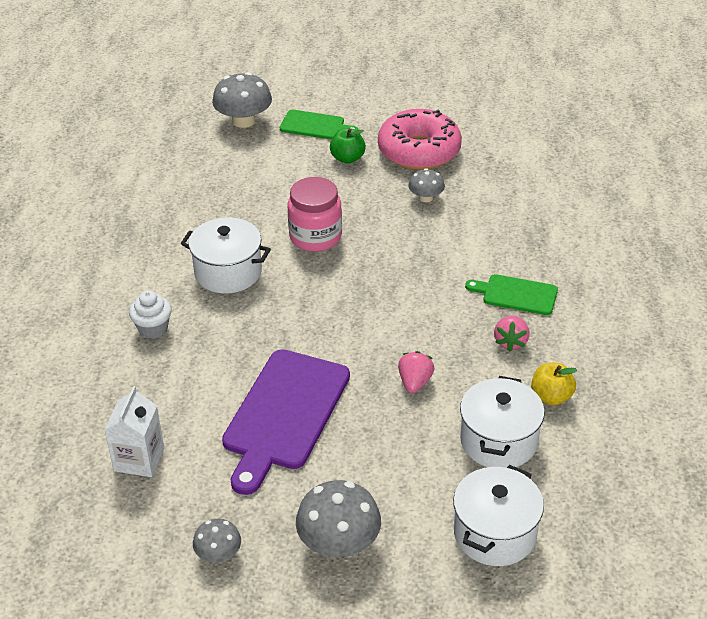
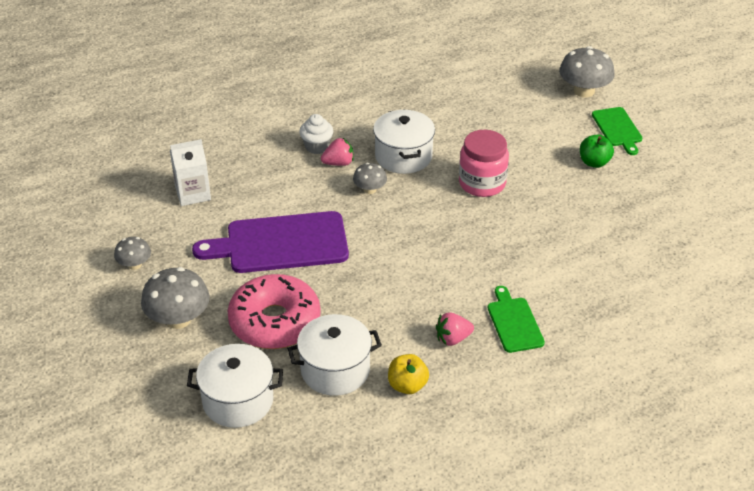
camera: 60 degrees right, 0 degrees up
(415, 382) = (363, 299): pink strawberry -> pink strawberry (338, 163)
(419, 151) = (646, 198): pink donut -> pink donut (275, 322)
(426, 198) = (588, 225): grey mushroom -> grey mushroom (370, 189)

